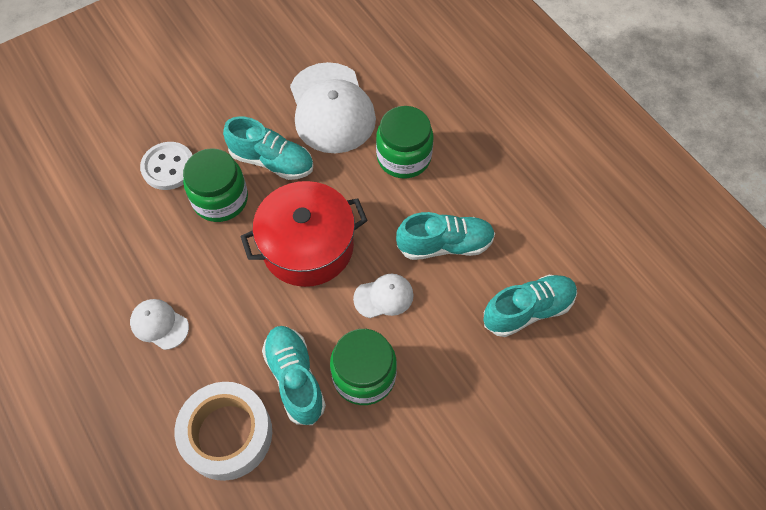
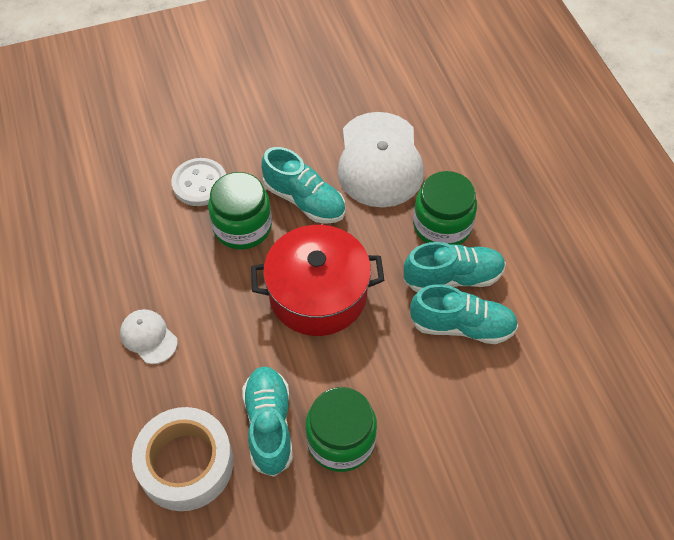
camera: 15 degrees right, 5 degrees down
(384, 297) = (383, 364): white cap -> none
(528, 310) = (534, 416): turquoise shoe -> turquoise shoe (453, 278)

